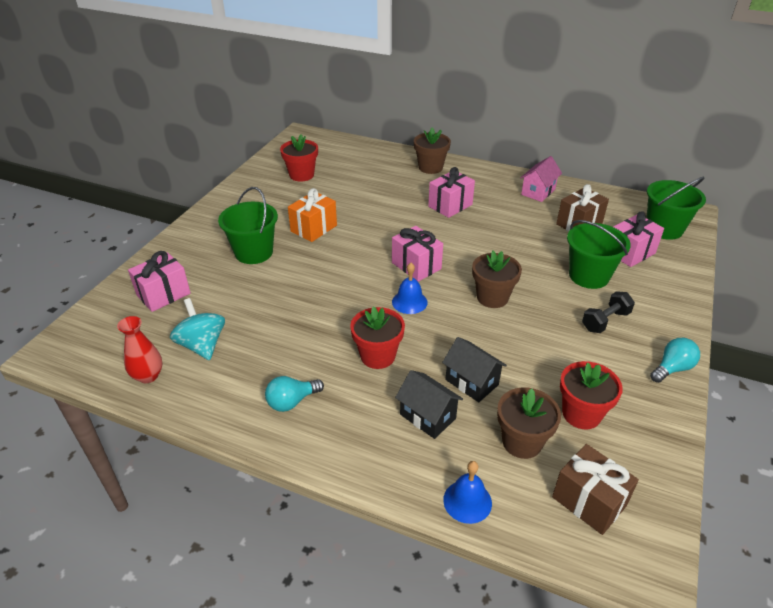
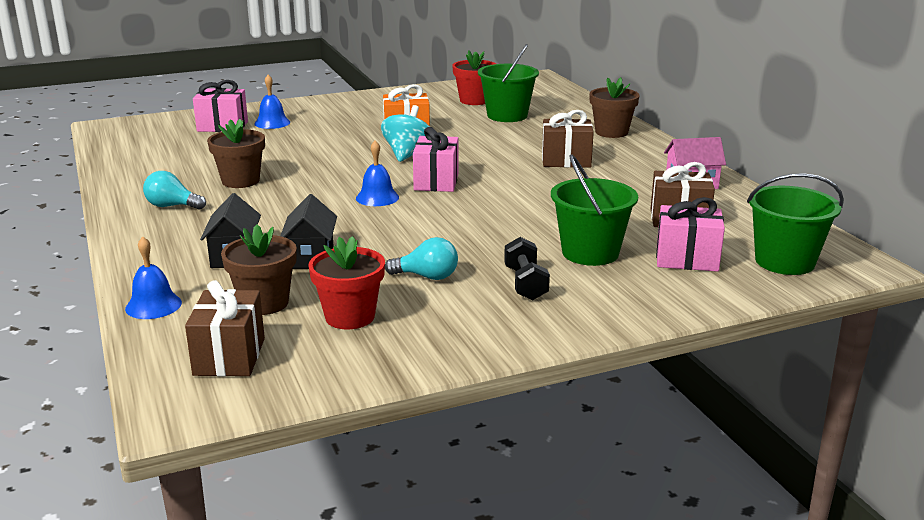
camera: 45 degrees right, 15 degrees down
(148, 376) = (127, 158): red vase -> none
(198, 269) = (272, 123): none -> blue bell
(202, 345) = (187, 158): turquoise spinning top -> turquoise spinning top (408, 155)
(254, 252) = (329, 128): green bucket -> green bucket (507, 115)
(378, 356) = (280, 213): red flower pot -> none
(450, 205) = (566, 160): pink gift -> brown gift
(492, 297) = (454, 224): brown flower pot -> brown flower pot (240, 181)
(605, 321) = (525, 284): black dumbbell -> black dumbbell turned 75 degrees clockwise
(672, 368) = (511, 340): turquoise light bulb -> turquoise light bulb (427, 277)

